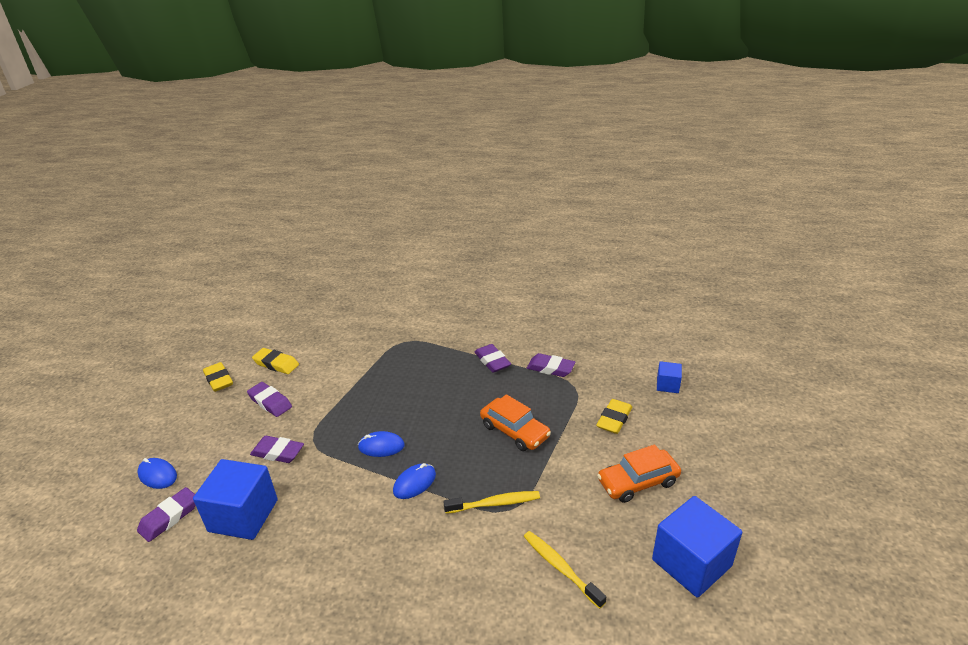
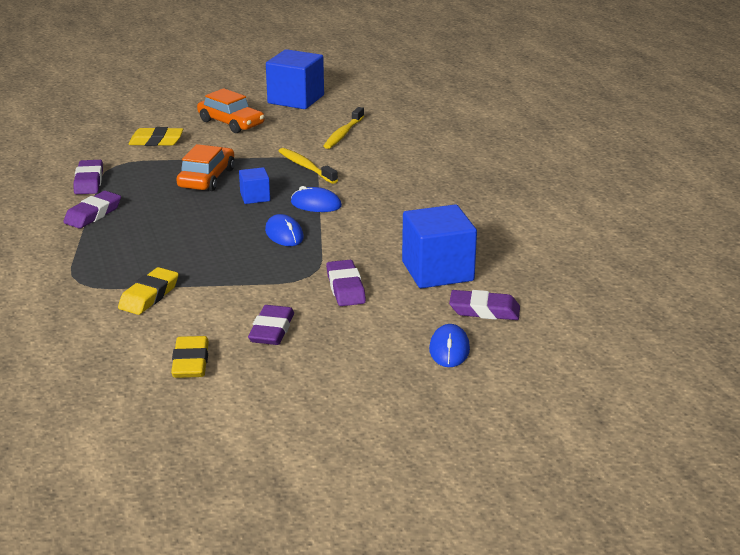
camera: 120 degrees left, 5 degrees down
(219, 380) = (259, 396): yellow eraser -> yellow eraser (149, 296)
(667, 385) = (86, 128): blue cube -> blue cube (255, 197)

